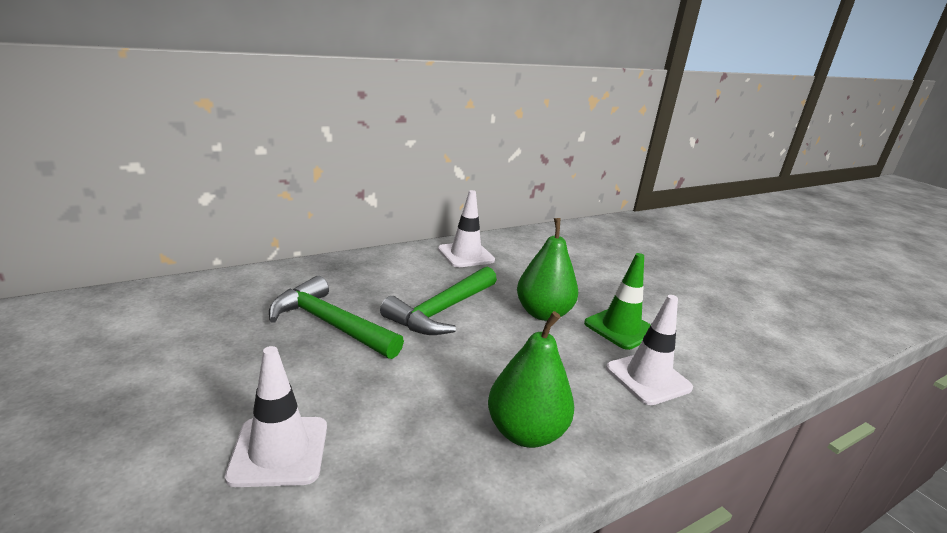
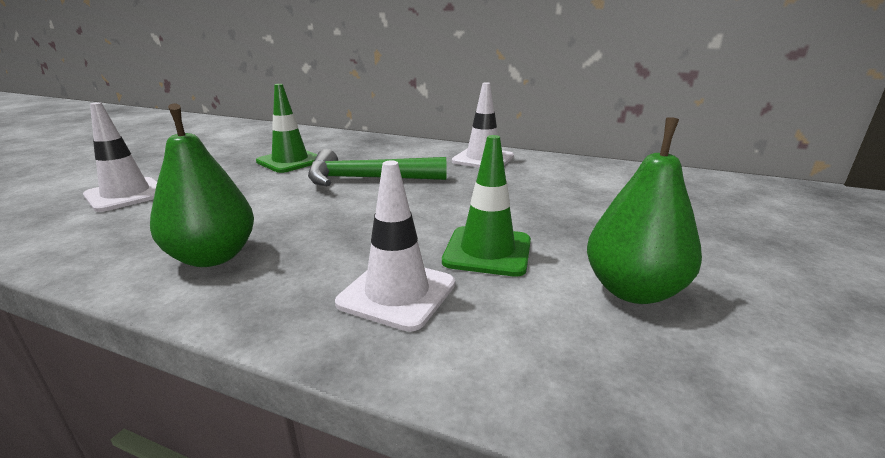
camera: 55 degrees right, 0 degrees up
(329, 324) = (290, 161): green hammer -> green traffic cone
(543, 313) = (439, 210): green pear -> green pear (633, 290)

